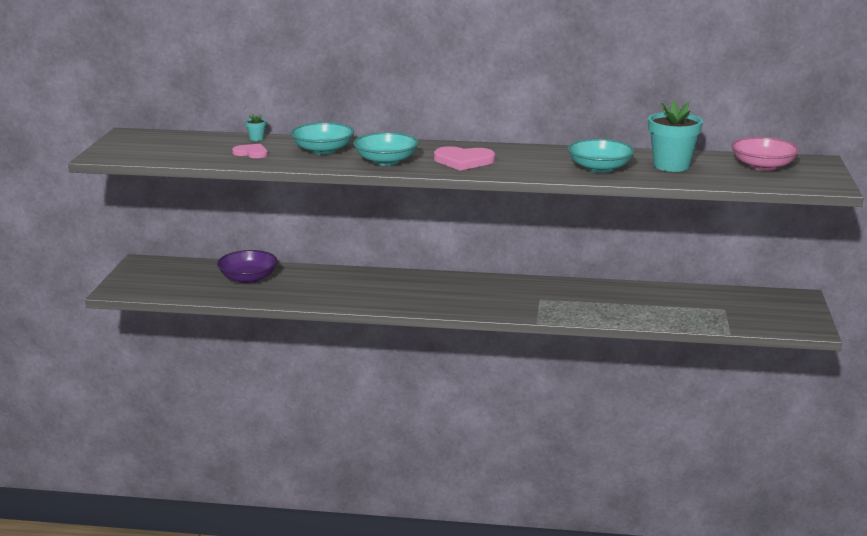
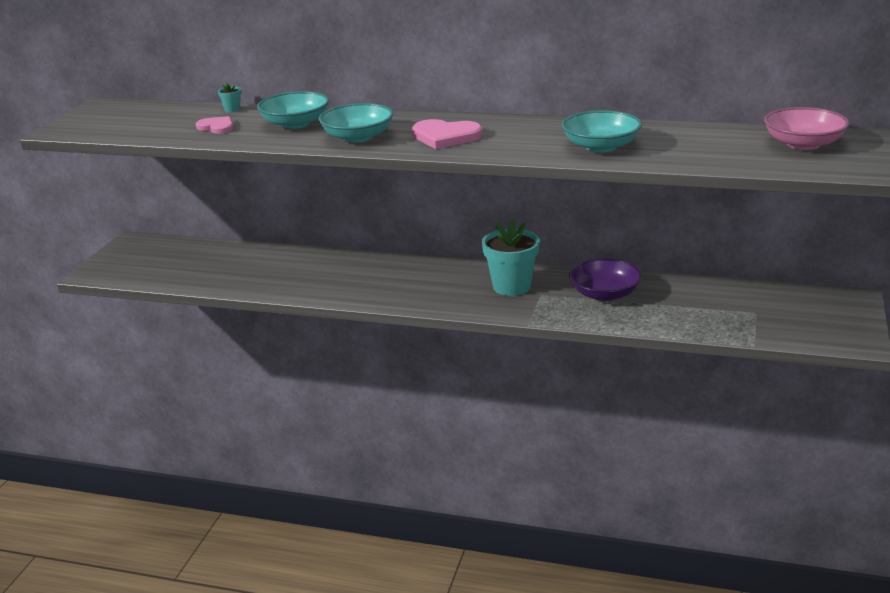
camera: 10 degrees right, 5 degrees up
(248, 278) = (232, 262): purple bowl -> purple bowl (604, 294)
(671, 166) = (689, 143): turquoise flower pot -> turquoise flower pot (511, 287)

